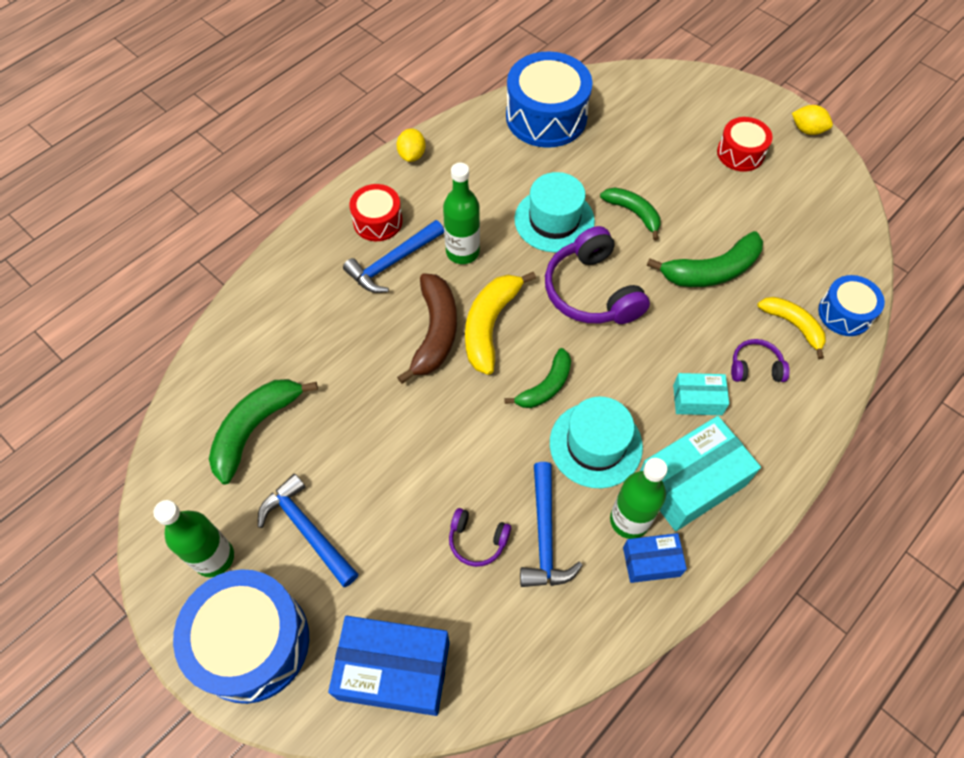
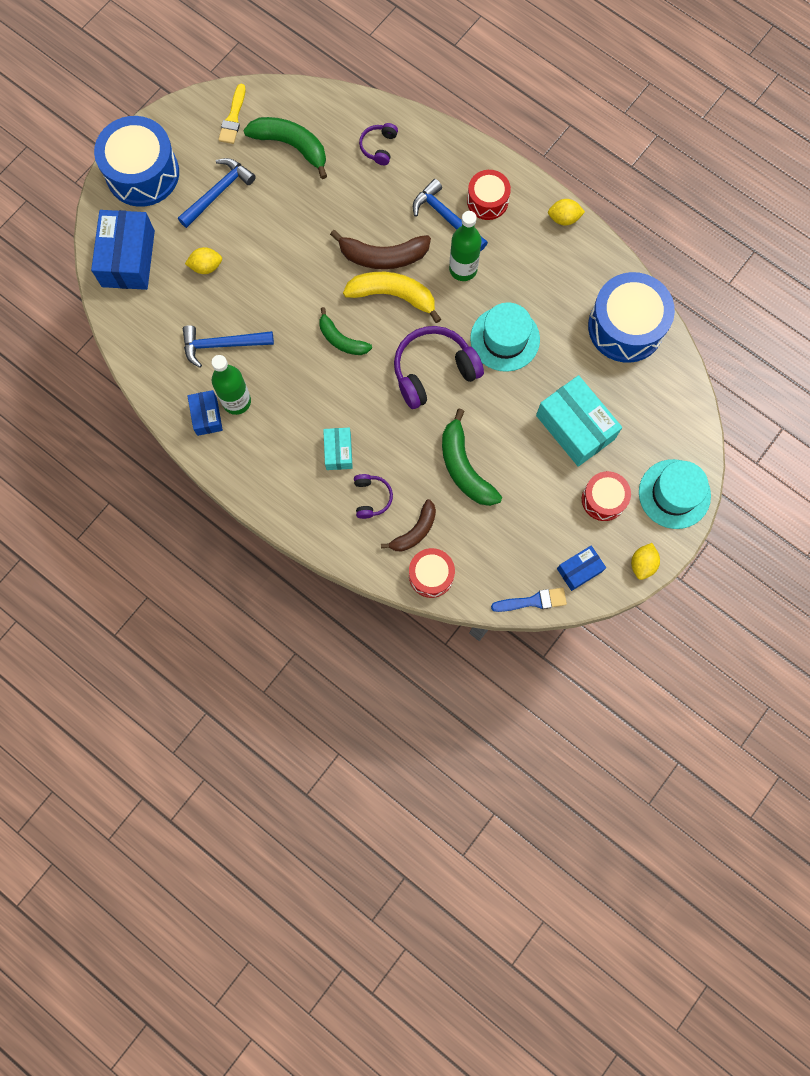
camera: 85 degrees right, 15 degrees up
(191, 503) = (233, 118): none -> yellow brush
(214, 557) = (196, 140): green bottle -> none
(422, 552) = (206, 267): none -> yellow lemon
(477, 540) = (216, 301): purple headphones -> purple headphones (379, 147)
(595, 444) = (295, 377): turquoise hat -> turquoise hat (674, 494)
(633, 213) = (520, 404): green banana -> none
(691, 482) = (268, 445): turquoise box -> turquoise box (575, 427)
(793, 325) = (415, 531): yellow banana -> brown banana
(820, 180) = (579, 570): none -> blue box
(844, 313) = (431, 575): blue drum -> red drum
(860, 222) = (533, 601): none -> blue brush

